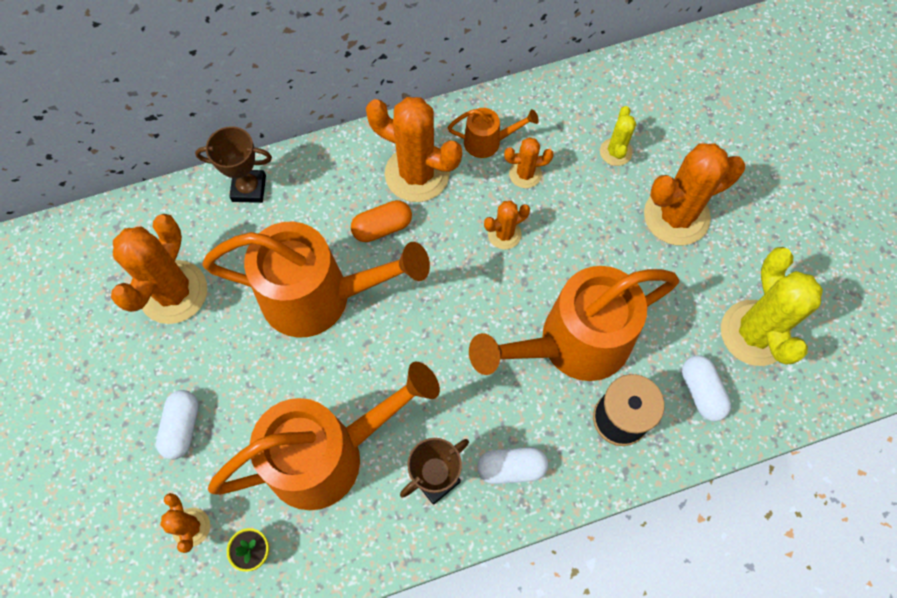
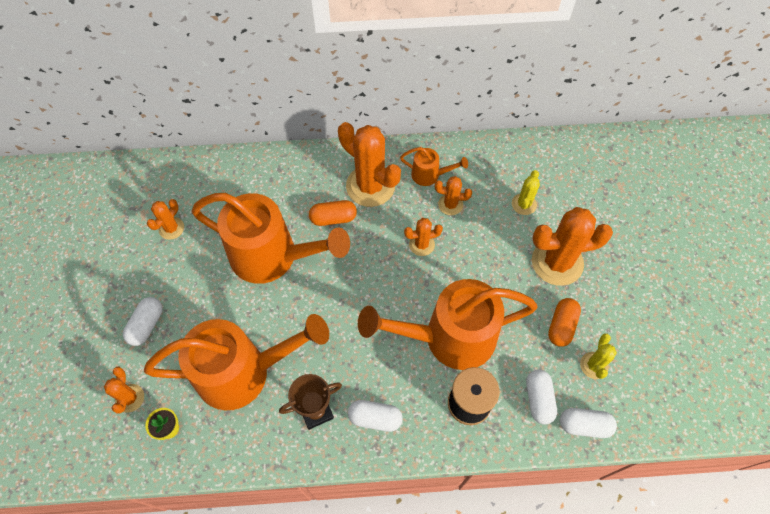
camera: 15 degrees right, 5 degrees down
(173, 292) = (171, 228): orange cactus -> orange cactus, size x0.51
(249, 188) = (247, 168): brown trophy -> none
(703, 294) = (561, 326): none -> orange capsule
(754, 333) = (594, 365): yellow cactus -> yellow cactus, size x0.51
(763, 409) = (584, 425): none -> white capsule

